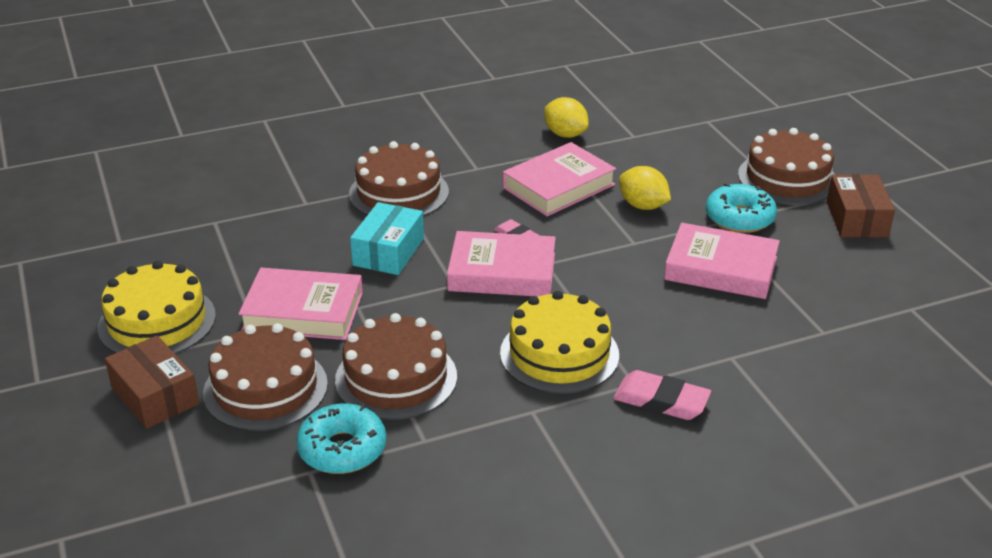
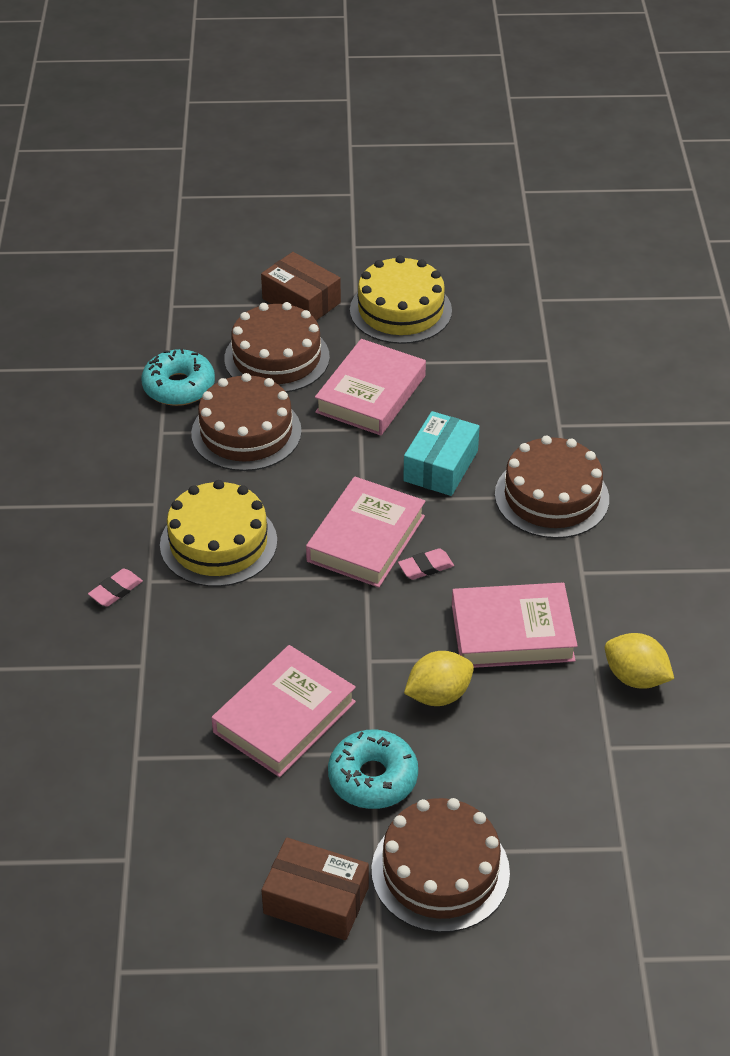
camera: 110 degrees right, 10 degrees up
(155, 396) = (301, 301): brown box -> brown box turned 60 degrees clockwise
(388, 252) = (441, 466): turquoise box -> turquoise box turned 75 degrees clockwise
(559, 186) = (512, 632): pink book -> pink book turned 75 degrees counterclockwise
(565, 134) = (635, 677): yellow lemon -> yellow lemon turned 60 degrees clockwise
(661, 401) = (116, 590): pink eraser -> pink eraser, size x0.62

